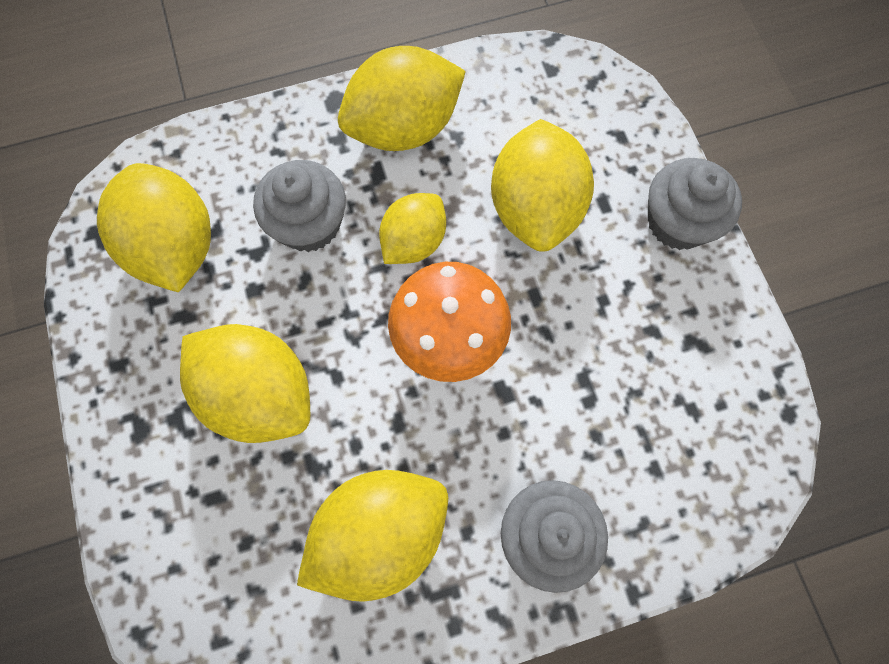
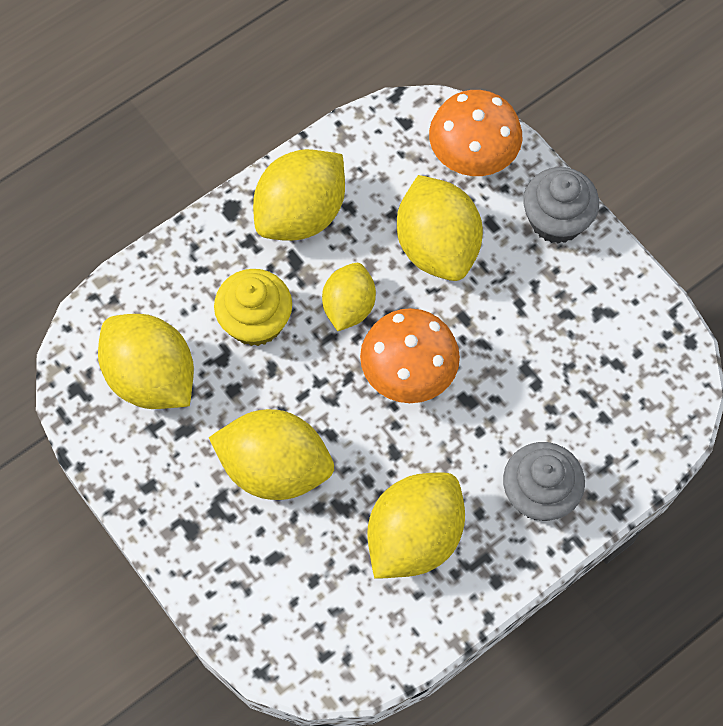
camera: 20 degrees left, 5 degrees down
(309, 224) = (255, 321): grey cupcake -> yellow cupcake
(609, 126) = (472, 157): none -> orange mushroom

